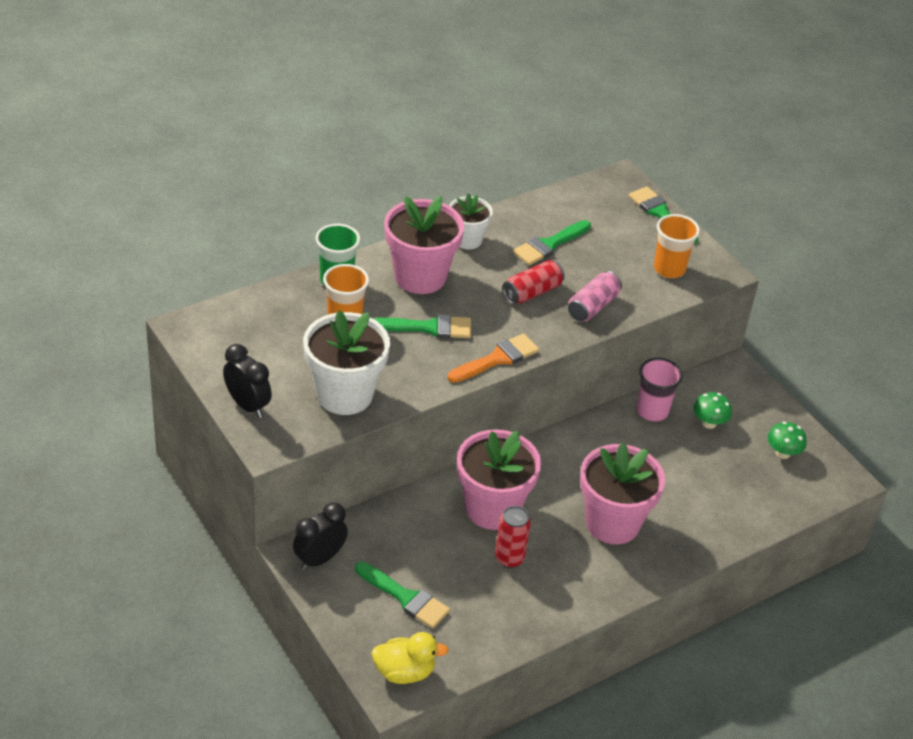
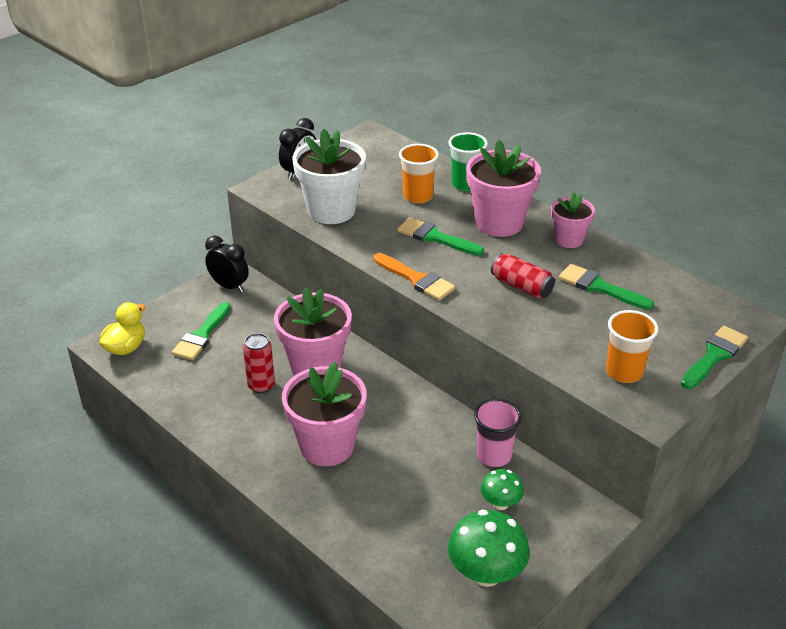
camera: 80 degrees right, 5 degrees down
(404, 672) = (126, 348): yellow duck -> yellow duck turned 135 degrees counterclockwise
(429, 328) = (435, 237): green brush -> green brush turned 135 degrees clockwise
(467, 240) = (569, 239): white flower pot -> pink flower pot
(592, 306) = (526, 326): pink can -> none
(783, 453) = (486, 573): green mushroom -> green mushroom, size x1.74

